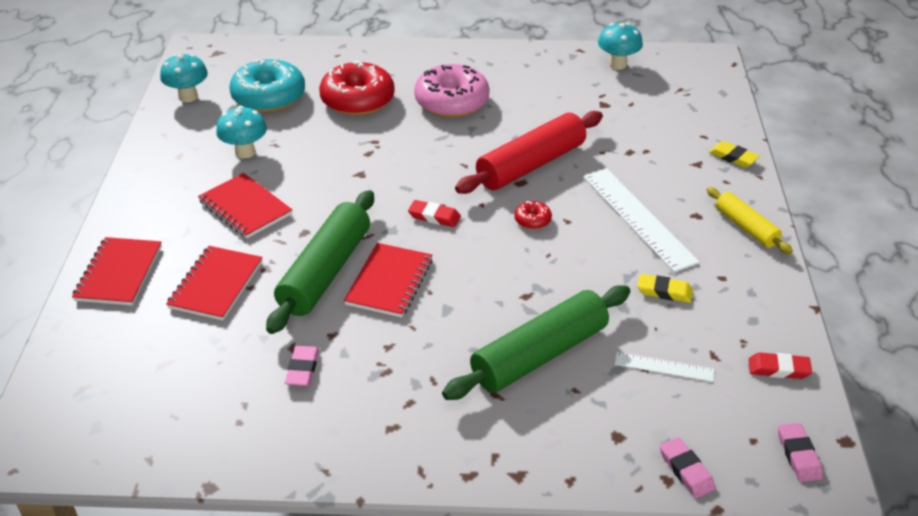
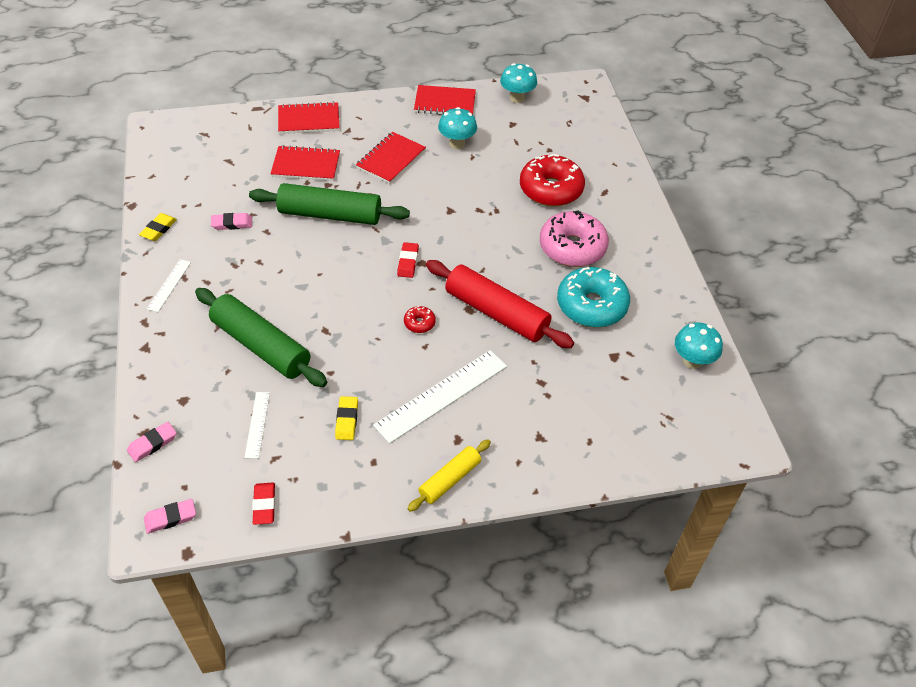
camera: 75 degrees right, 10 degrees up
(269, 97) = (534, 139): turquoise donut -> turquoise donut (591, 305)
(389, 282) = (325, 250): red notebook -> red notebook (445, 103)
(403, 444) = (169, 285): none -> white ruler
(733, 157) = (561, 467): yellow eraser -> yellow eraser (158, 229)

